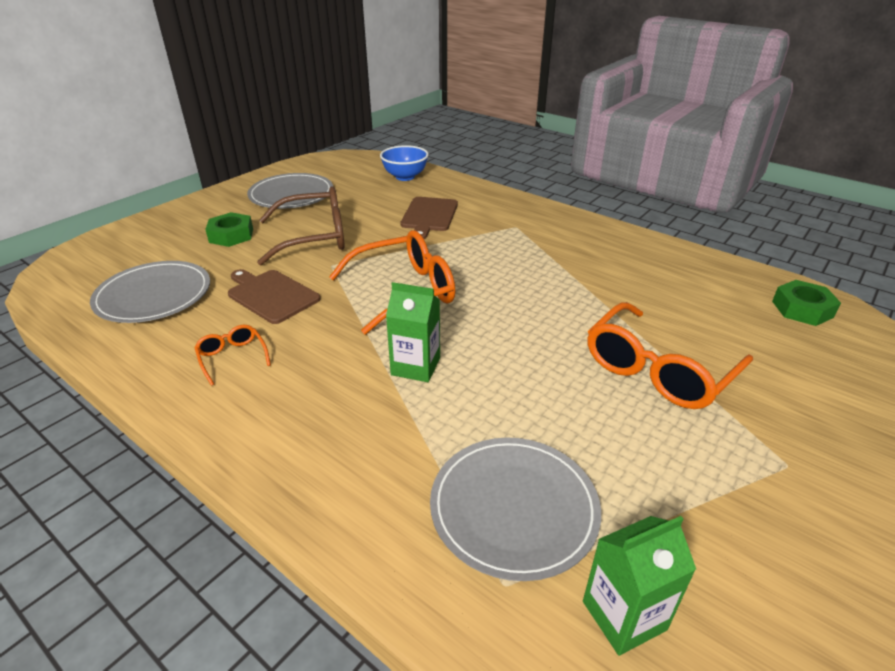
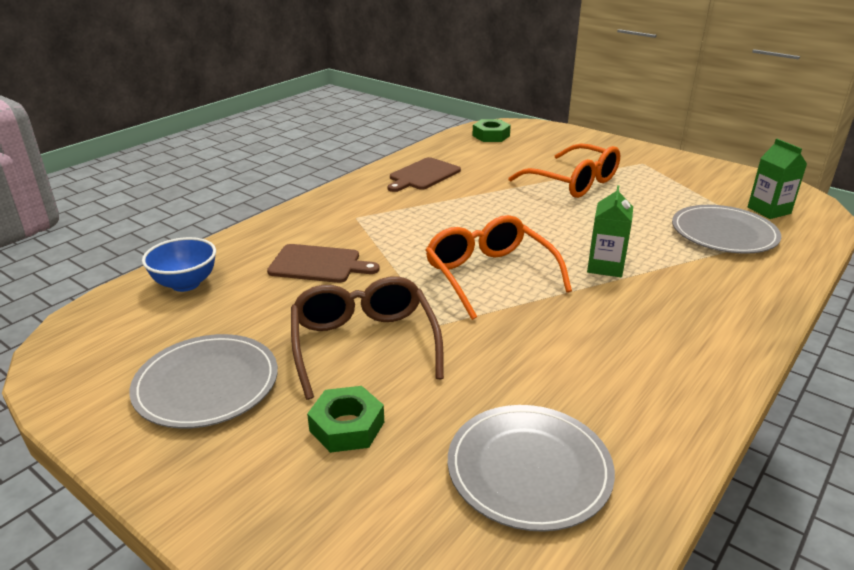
camera: 90 degrees left, 5 degrees down
(232, 357) = (633, 368): orange glasses -> none
(271, 295) = (511, 360): brown cutting board -> brown cutting board (423, 175)

